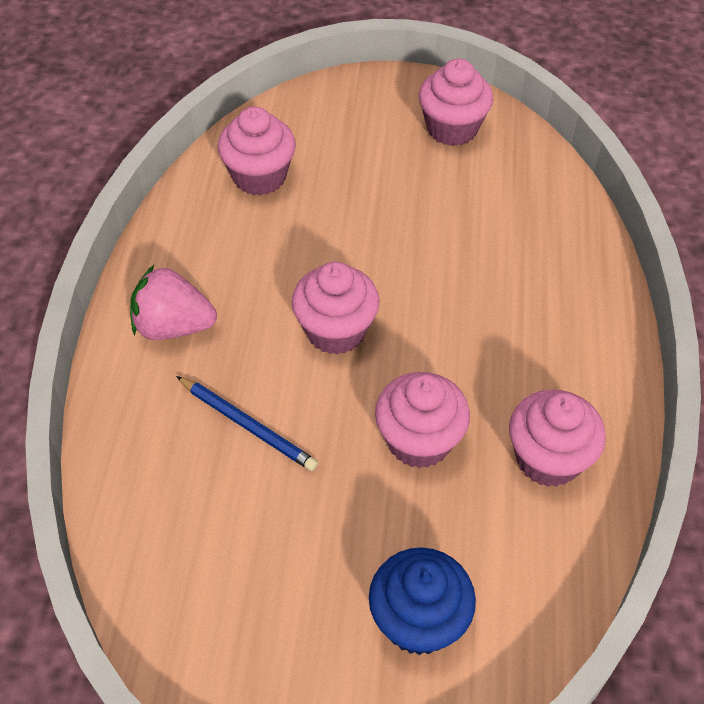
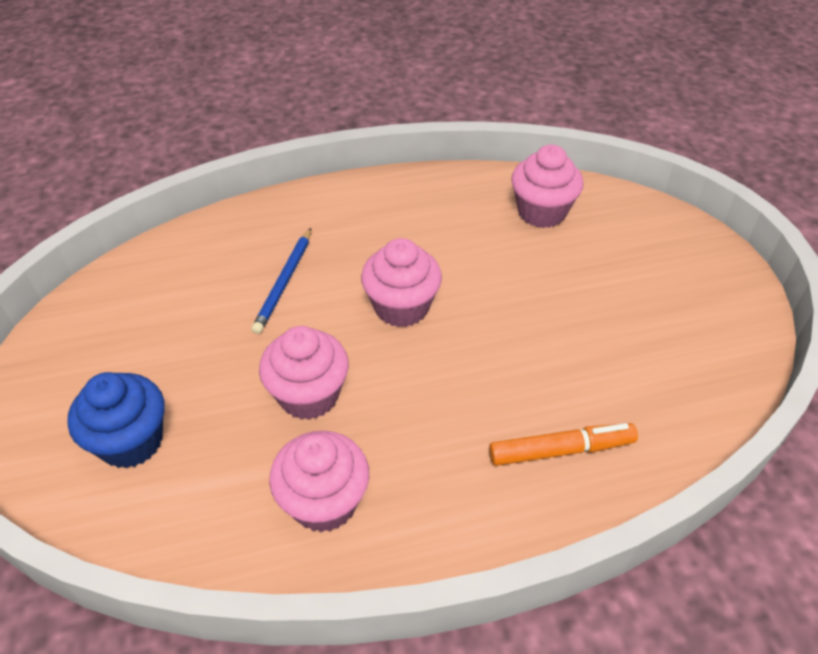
camera: 70 degrees right, 5 degrees down
(173, 326) = (359, 214): pink strawberry -> none
(452, 128) = (702, 322): pink cupcake -> none
(549, 271) = (561, 450): none -> orange marker

